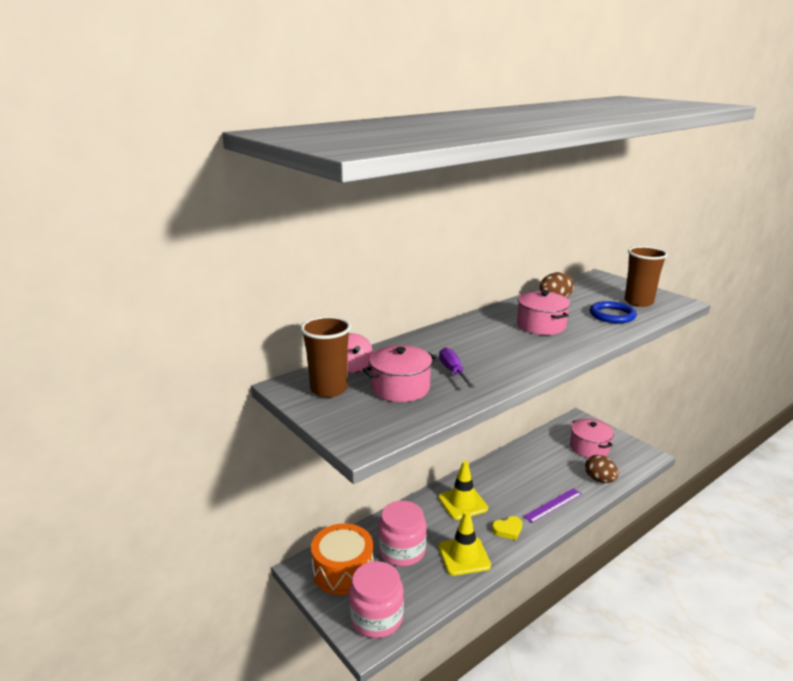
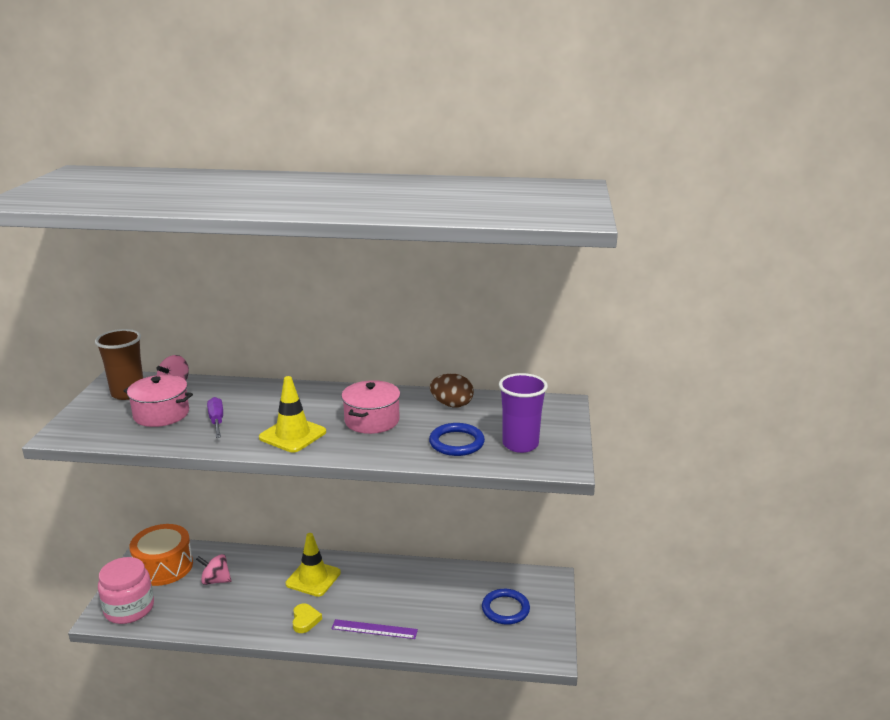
camera: 45 degrees right, 0 degrees up
(402, 551) = (215, 580): pink jar -> pink spinning top
(453, 371) = (216, 421): purple screwdriver -> purple screwdriver turned 45 degrees counterclockwise
(464, 556) = (243, 614): yellow traffic cone -> yellow traffic cone (292, 435)
(508, 530) = (305, 620): yellow heart -> yellow heart turned 120 degrees counterclockwise
(589, 448) = (505, 609): pink pot -> blue ring
(599, 480) = (455, 640): brown egg -> none
(638, 302) = (520, 444): brown cup -> purple cup

